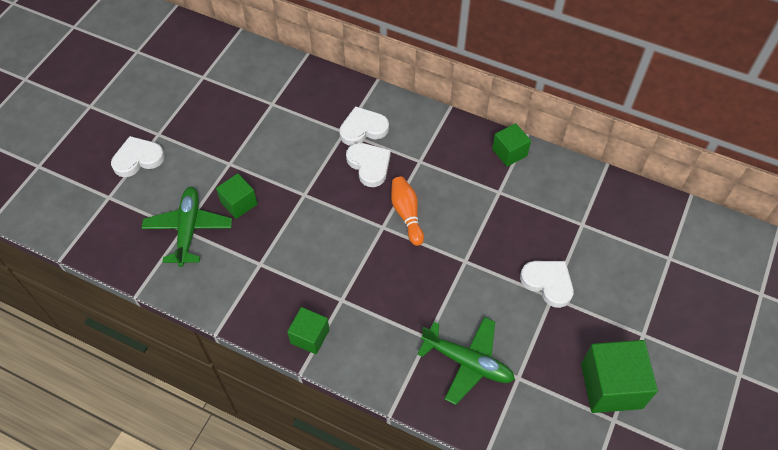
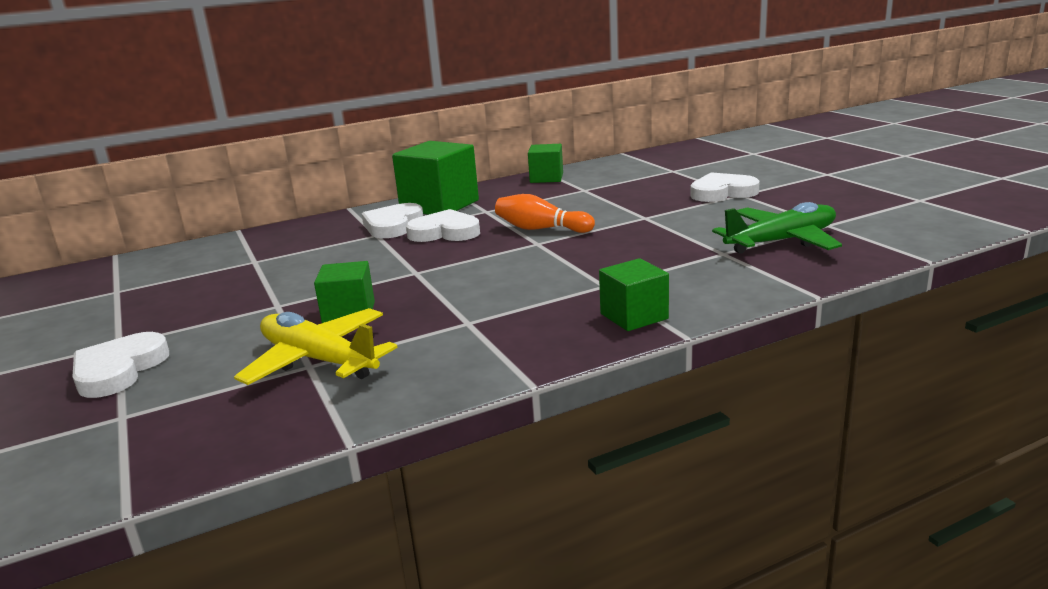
camera: 50 degrees left, 35 degrees down
(188, 229) = (318, 360): green plane -> yellow plane
(611, 386) = (876, 193): green cube -> green cube (439, 205)

